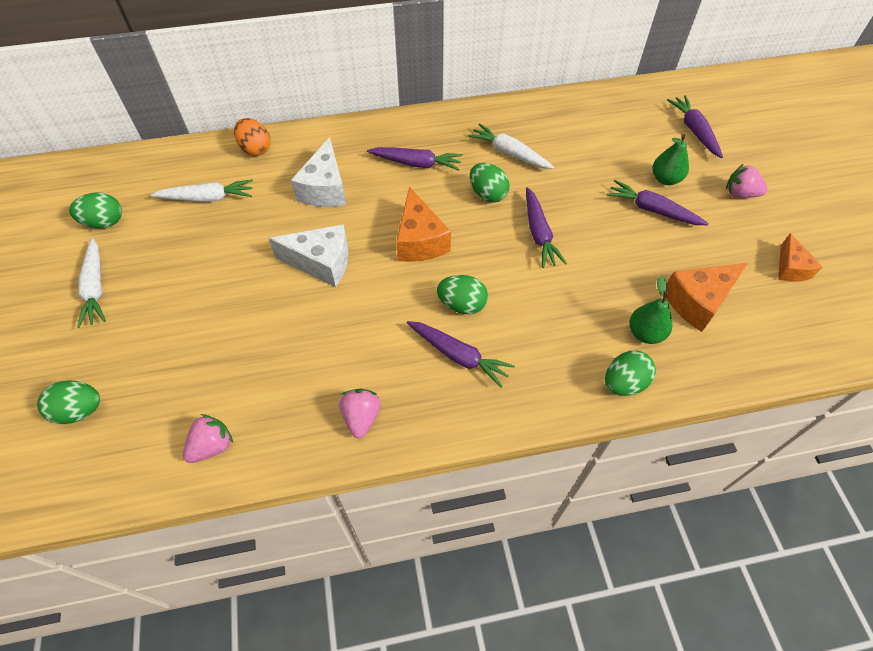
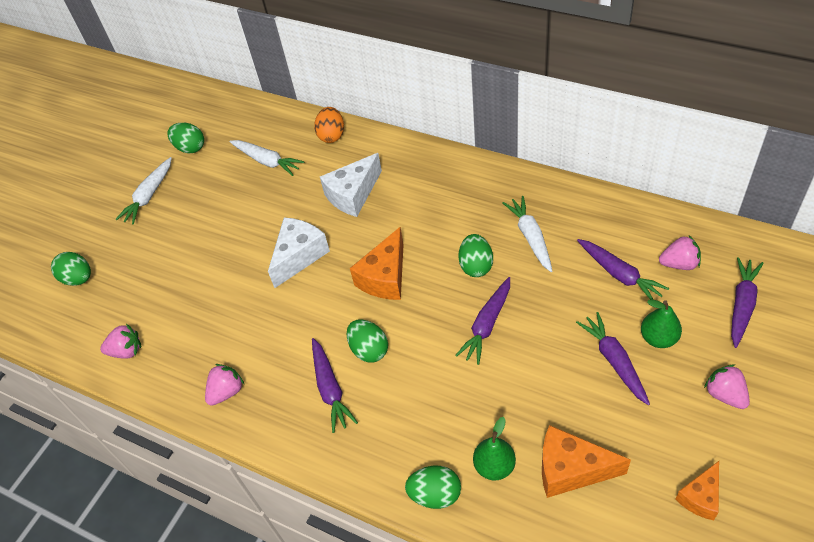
camera: 45 degrees right, 5 degrees down
(321, 263) = (299, 256): white cheese -> white cheese turned 105 degrees counterclockwise
(416, 163) = (442, 207): purple carrot -> purple carrot (619, 274)
(630, 123) = (679, 264): none -> pink strawberry

